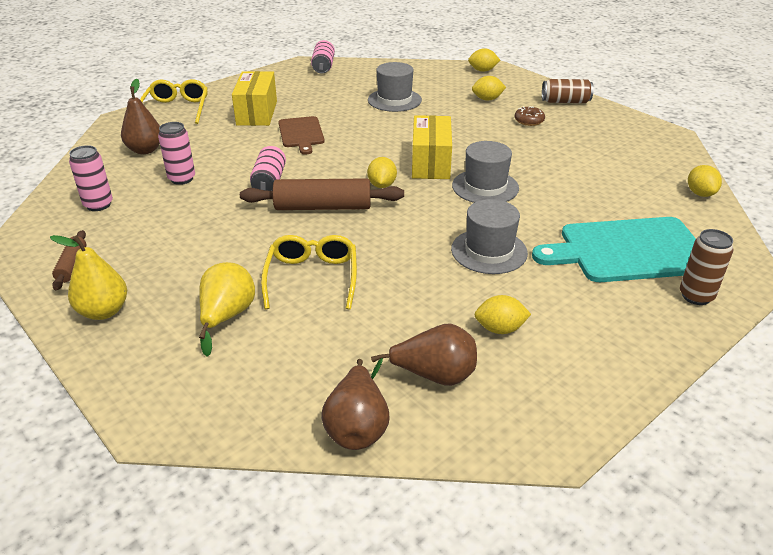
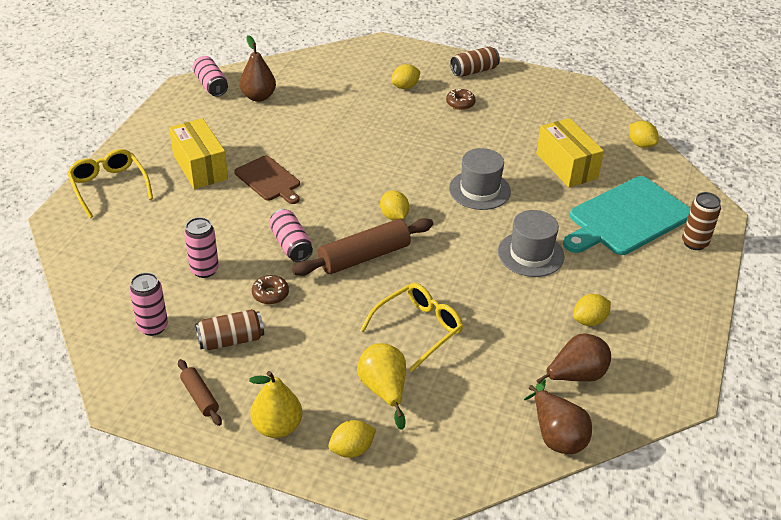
camera: 30 degrees left, 5 degrees up
(144, 233) = (231, 340): none -> brown can
(145, 150) = (131, 248): brown pear -> brown pear (258, 97)
(213, 210) = (270, 294): none -> brown donut
(312, 278) = (418, 329): yellow glasses -> yellow glasses turned 75 degrees clockwise
(394, 100) = (321, 111): grey hat -> none
(430, 163) = (415, 178): yellow box -> yellow box (566, 166)
(482, 70) = (373, 50): yellow lemon -> yellow lemon (352, 449)

